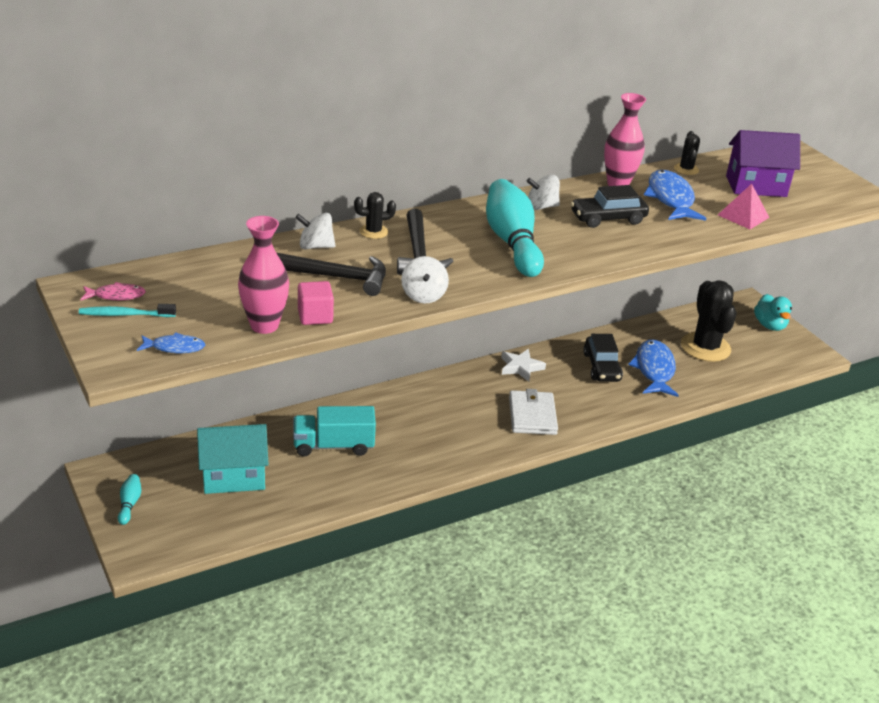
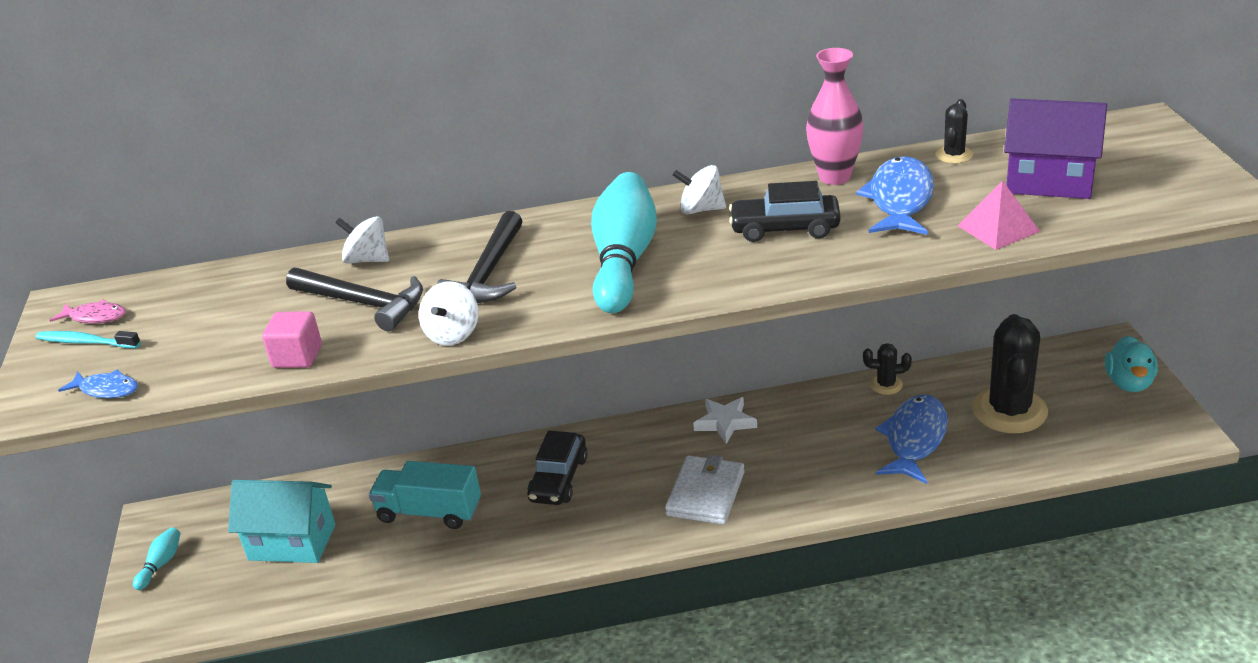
camera: 25 degrees right, 0 degrees up
(264, 326) = (228, 366): pink vase -> none
(373, 232) = (453, 241): black cactus -> black cactus (886, 385)
(601, 367) = (839, 430): black car -> black car (559, 479)

